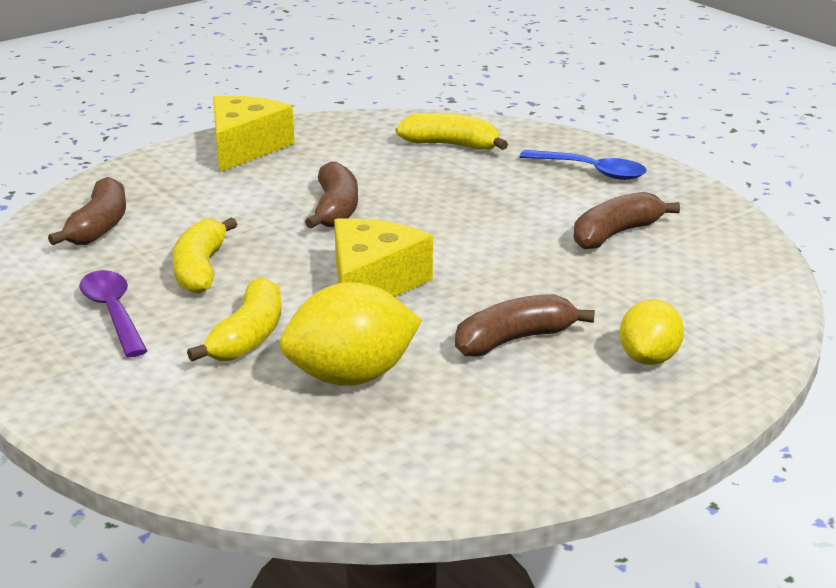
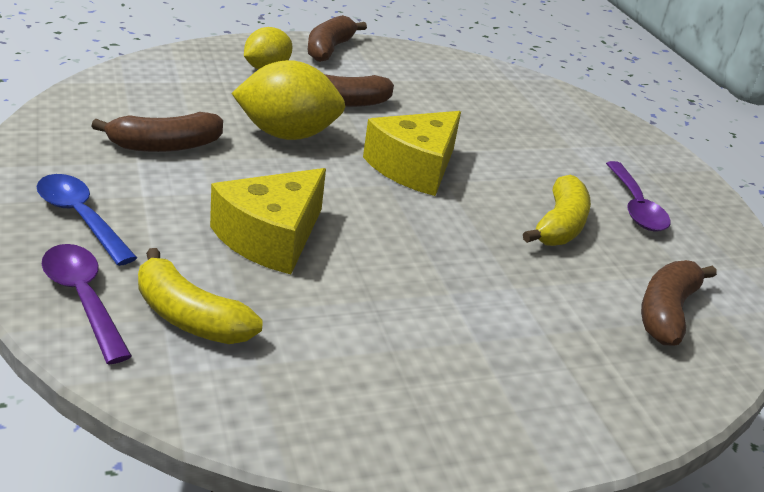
camera: 165 degrees left, 5 degrees up
(244, 147) = (476, 411): yellow cheese -> yellow cheese (271, 237)
(248, 336) = (529, 157): yellow banana -> none
(335, 209) = (404, 255): brown banana -> brown banana (329, 49)
(351, 377) = (466, 114): yellow lemon -> yellow lemon (287, 135)
(523, 138) = (83, 299): none -> purple spoon

